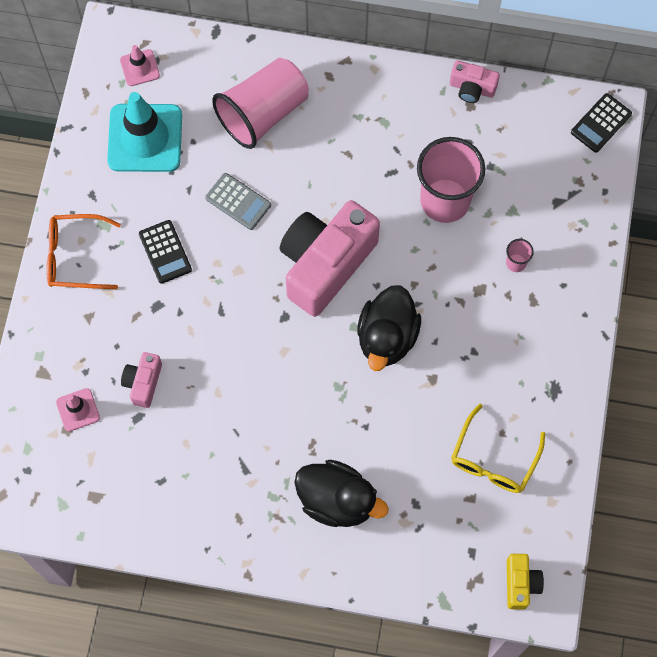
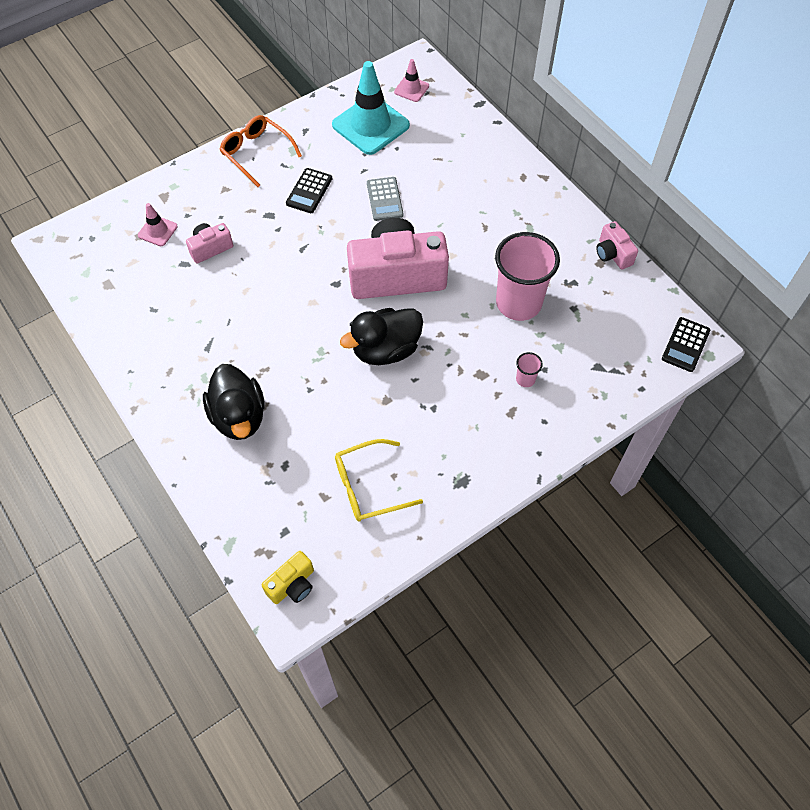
camera: 45 degrees right, 10 degrees down
(263, 113) = (457, 165): pink cup -> none
(601, 123) = (685, 345): black calculator -> black calculator turned 60 degrees counterclockwise

